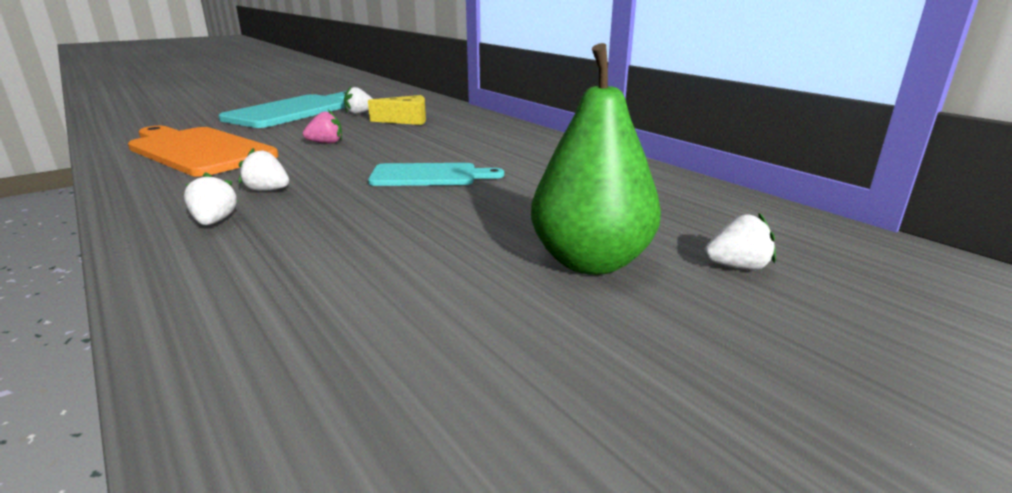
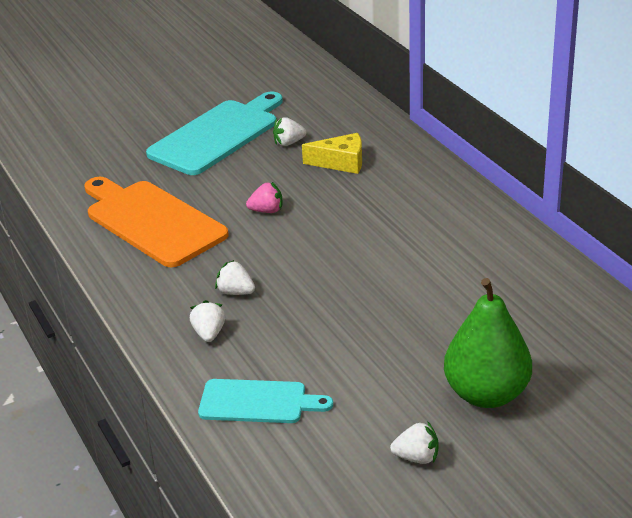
camera: 10 degrees right, 10 degrees up
(429, 176) = (369, 275): turquoise cutting board -> turquoise cutting board (258, 402)
(737, 267) = (589, 405): white strawberry -> white strawberry (417, 457)

